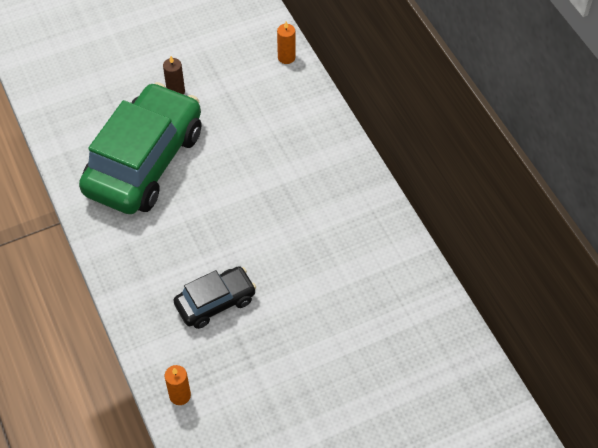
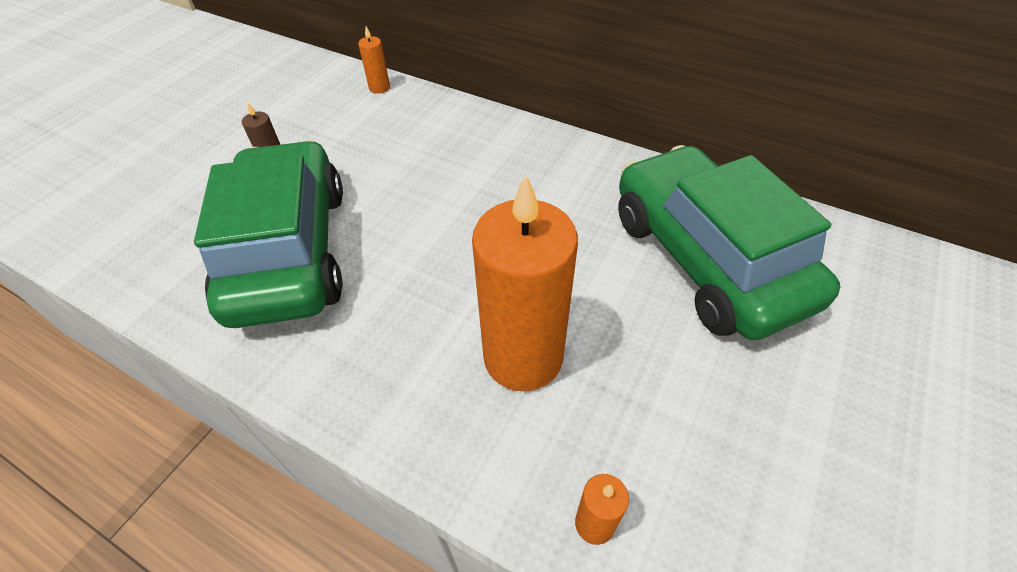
camera: 35 degrees left, 5 degrees down
(215, 302) = (523, 357): black car -> orange candle
(370, 314) = (706, 258): none -> green car

